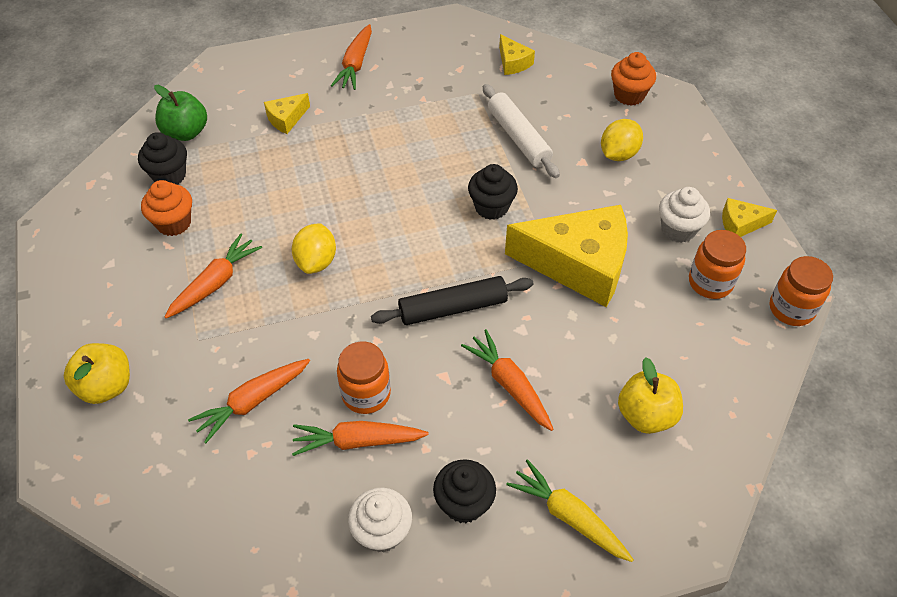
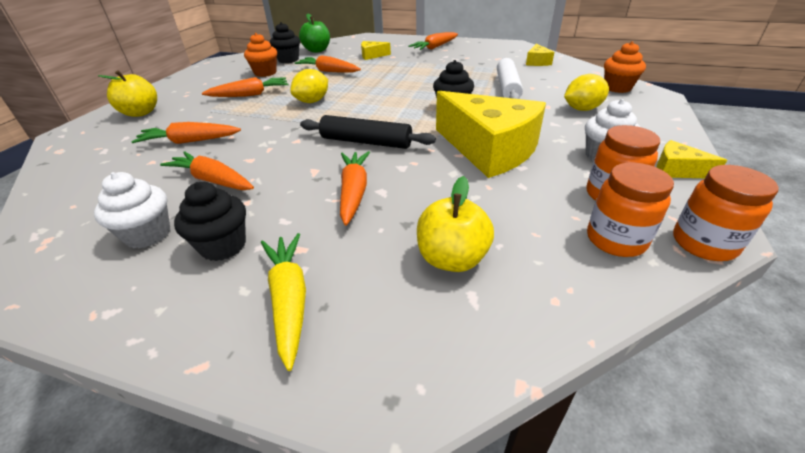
camera: 35 degrees right, 15 degrees down
(265, 184) = (328, 71): none -> orange carrot
(366, 394) = (253, 161): orange jar -> orange jar (615, 240)

